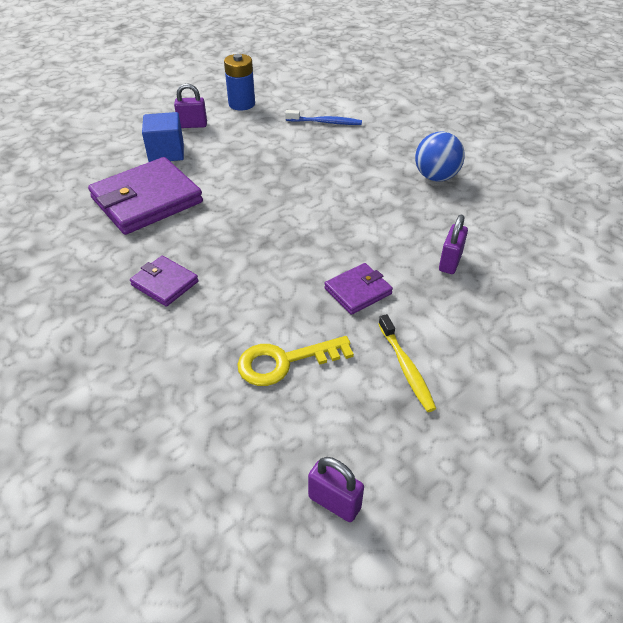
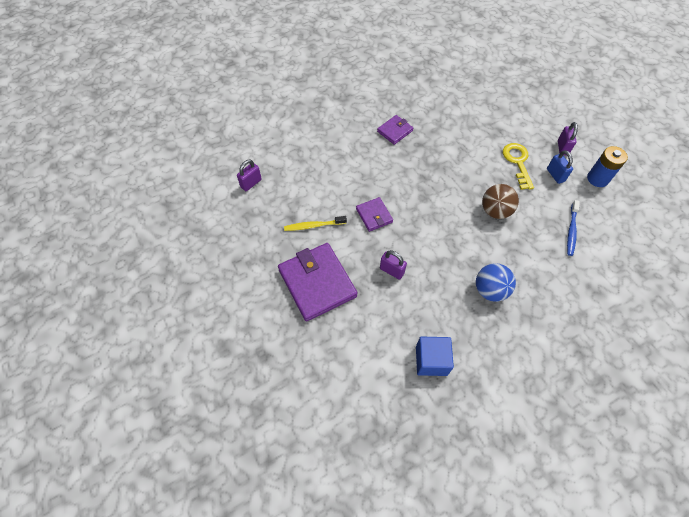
camera: 100 degrees right, 15 degrees up
(147, 200) = (470, 123): purple wallet -> purple wallet (317, 283)
(166, 152) = (525, 133): blue cube -> blue cube (431, 360)
(241, 131) = (555, 175): none -> blue padlock
(284, 362) = (330, 175): yellow key -> yellow key (517, 162)
(312, 175) = (495, 211): none -> brown ball

